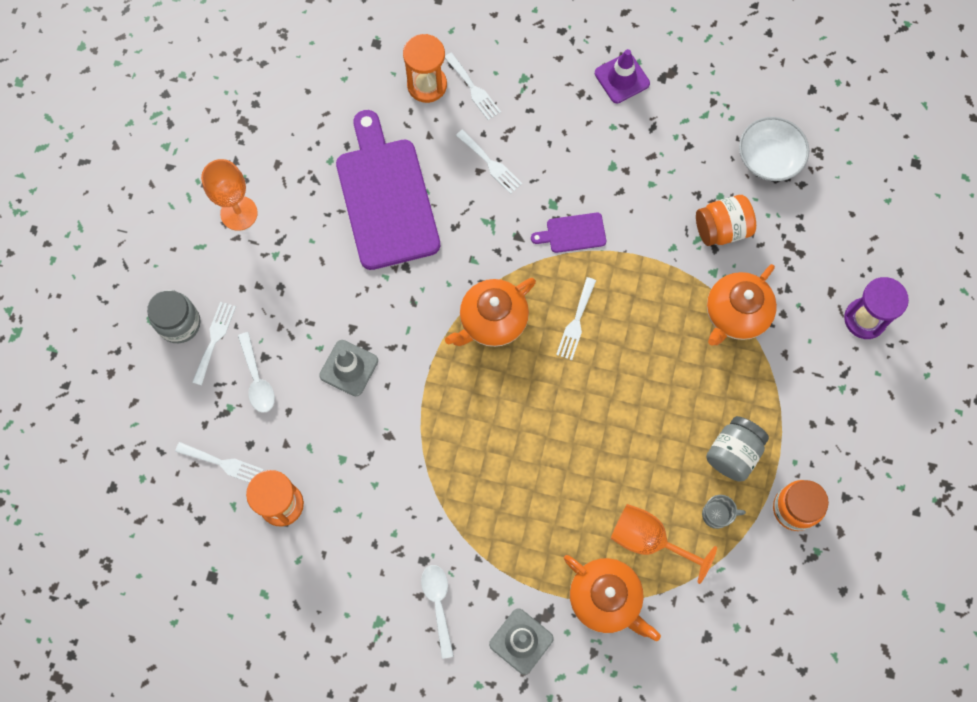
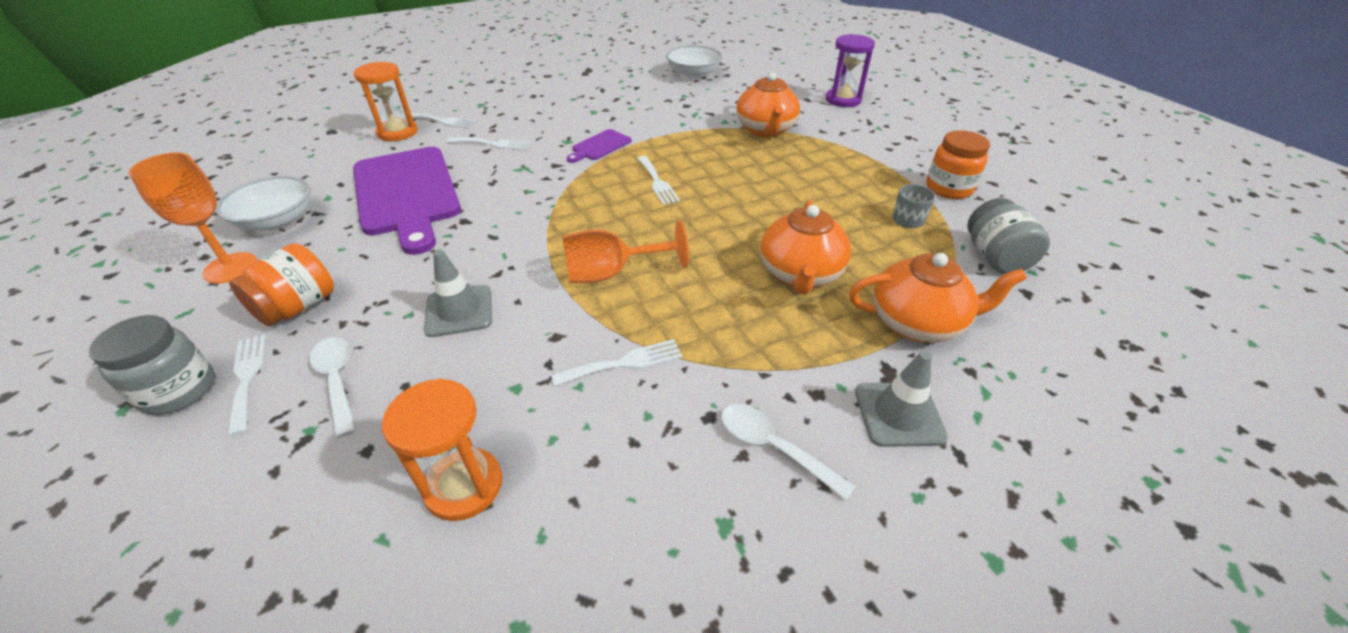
camera: 40 degrees left, 30 degrees down
(223, 464) = (333, 498): white fork -> white fork (624, 363)
(257, 379) = (337, 381): white spoon -> white spoon turned 150 degrees counterclockwise
(285, 170) = (277, 220): none -> white bowl
(386, 197) = (407, 194): purple cutting board -> purple cutting board turned 150 degrees counterclockwise
(492, 321) = (584, 213): orange teapot -> orange teapot (800, 274)
(622, 78) = (556, 82): purple traffic cone -> none
(648, 539) = (887, 263): orange goblet -> orange goblet (611, 273)
(722, 229) = (704, 105): orange jar -> orange jar (298, 307)
(733, 453) = (866, 185): grey jar -> grey jar (995, 257)

